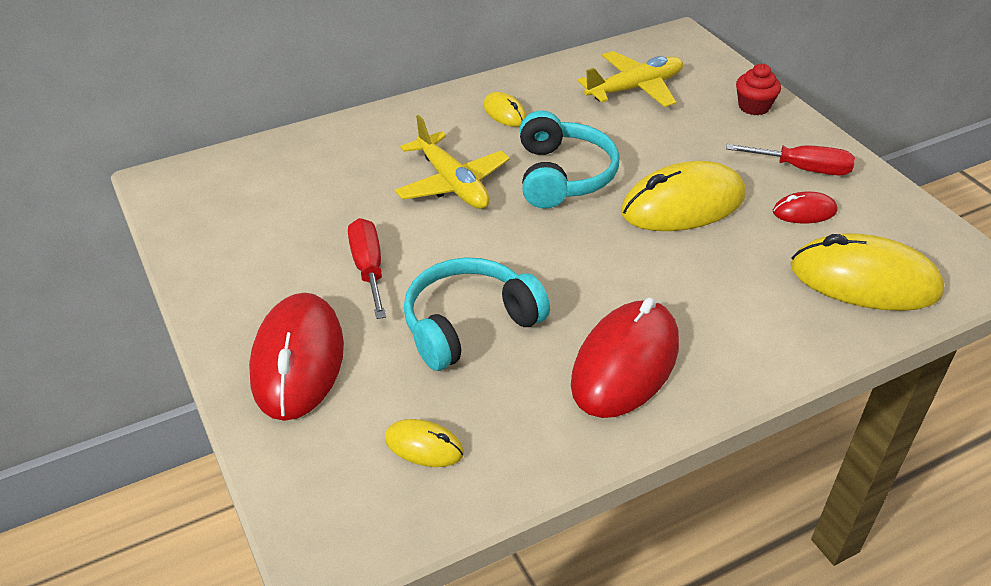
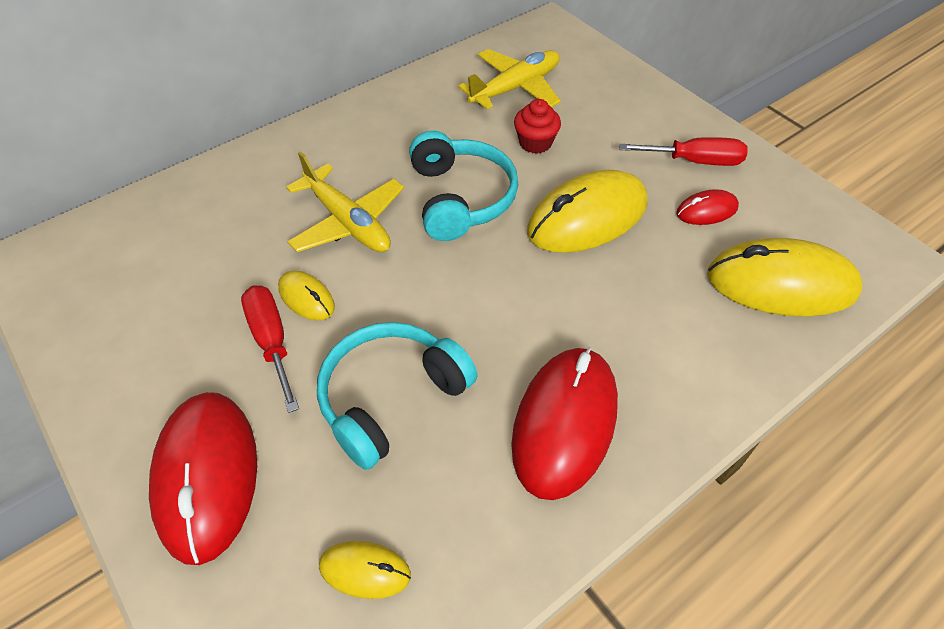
camera: 10 degrees left, 10 degrees up
(505, 113) = (390, 130): yellow mouse -> yellow mouse (306, 298)
(754, 107) = (634, 96): red cupcake -> red cupcake (535, 143)

